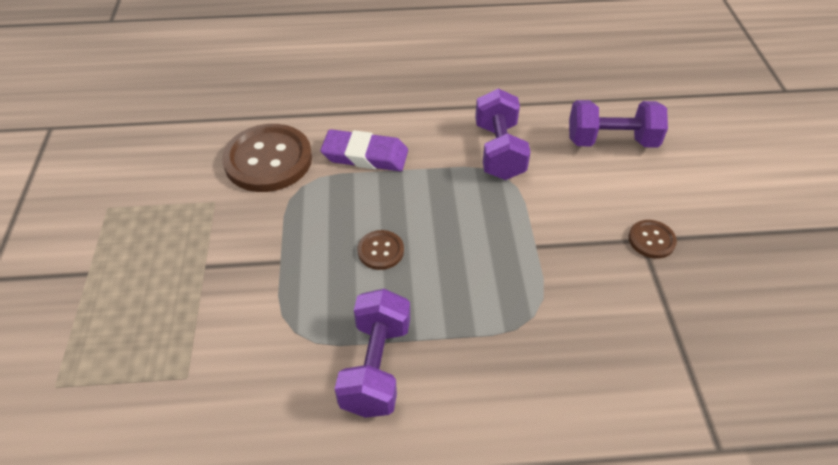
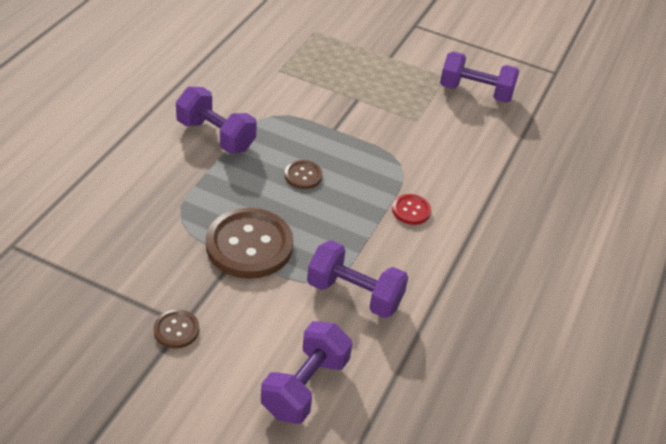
camera: 115 degrees right, 5 degrees down
(128, 174) = (475, 92): none -> purple dumbbell
(268, 160) = (443, 158): brown button -> brown button (249, 245)
(365, 155) = (411, 210): purple eraser -> red button

